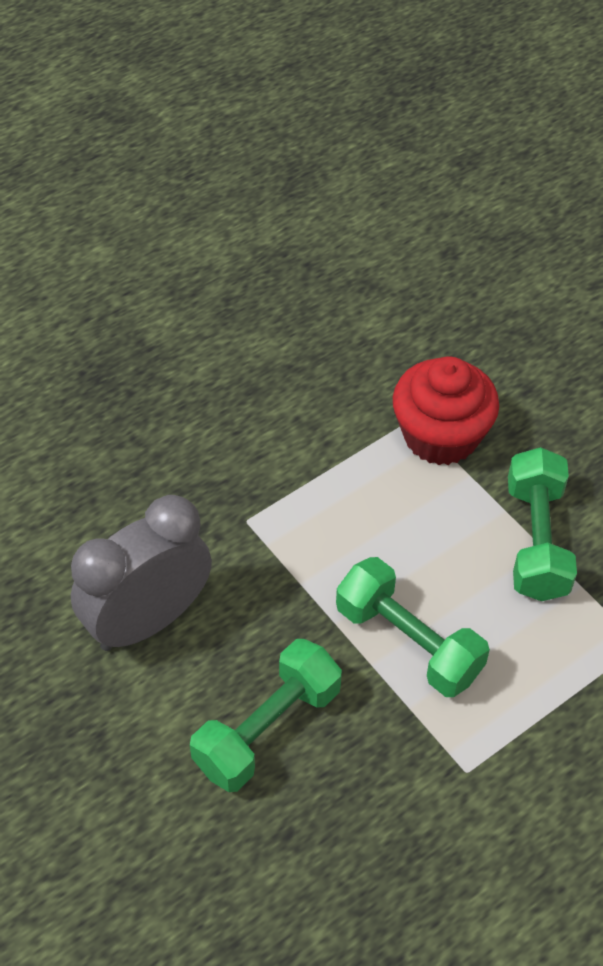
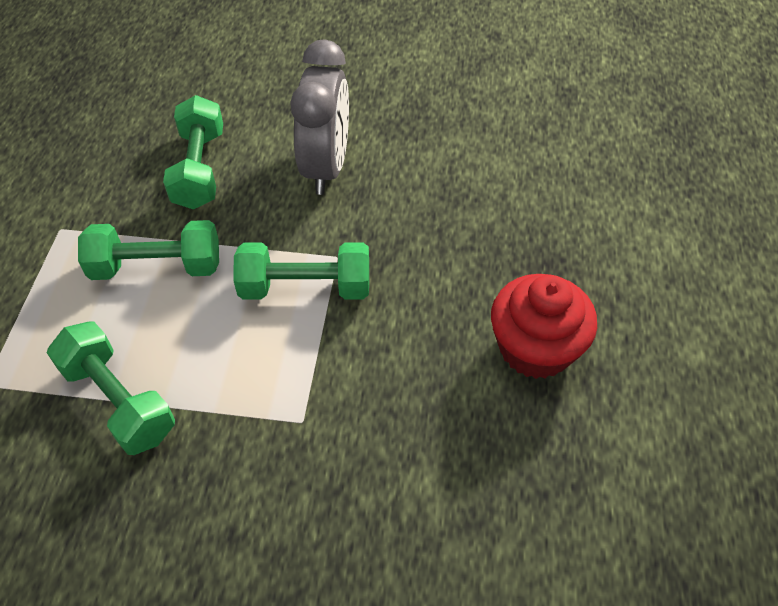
camera: 135 degrees right, 0 degrees up
(302, 514) = (305, 287): none -> green dumbbell
(440, 436) = (266, 426): red cupcake -> red cupcake (535, 348)

